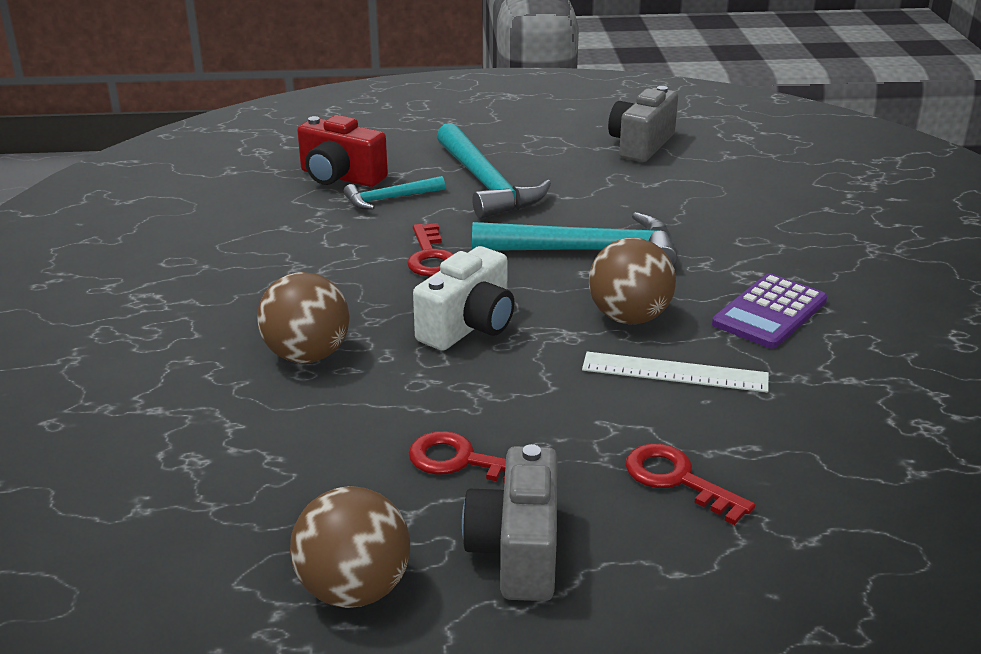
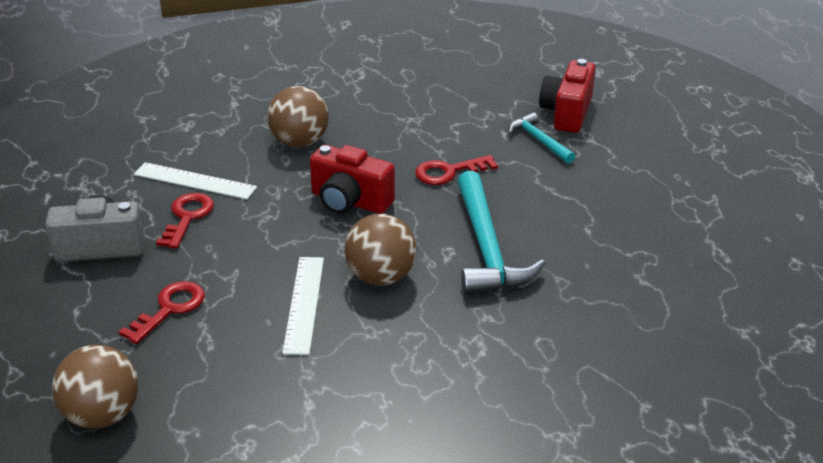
camera: 80 degrees right, 5 degrees up
(354, 589) = (73, 195): brown ball -> brown ball (102, 415)
(367, 453) = (195, 181): none -> white ruler
(468, 326) = (350, 201): white camera -> red camera
(486, 184) = (590, 184): turquoise hammer -> none
(641, 145) = (733, 268): grey camera -> none
(770, 312) = (409, 357): purple calculator -> none

